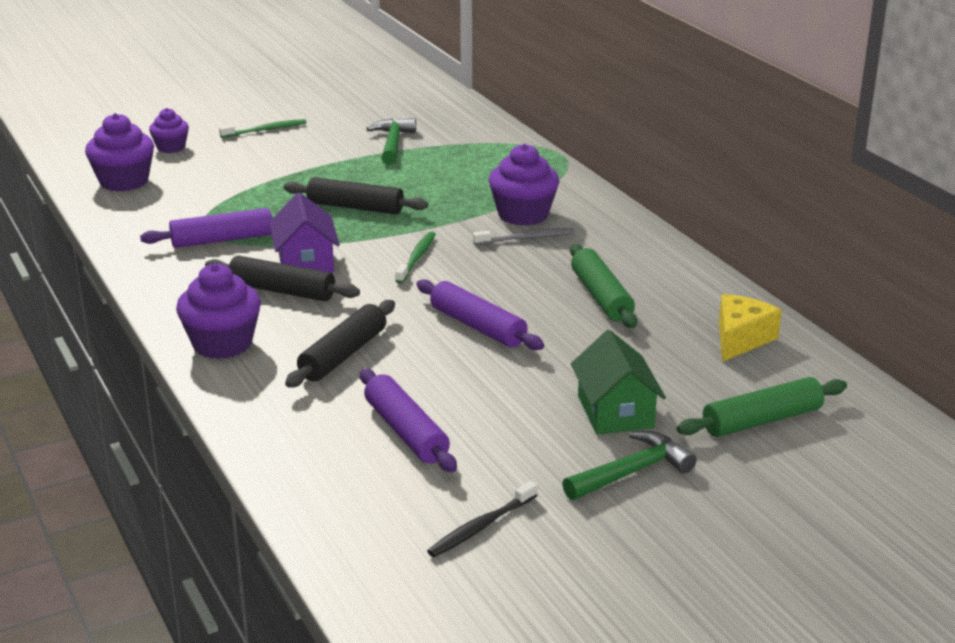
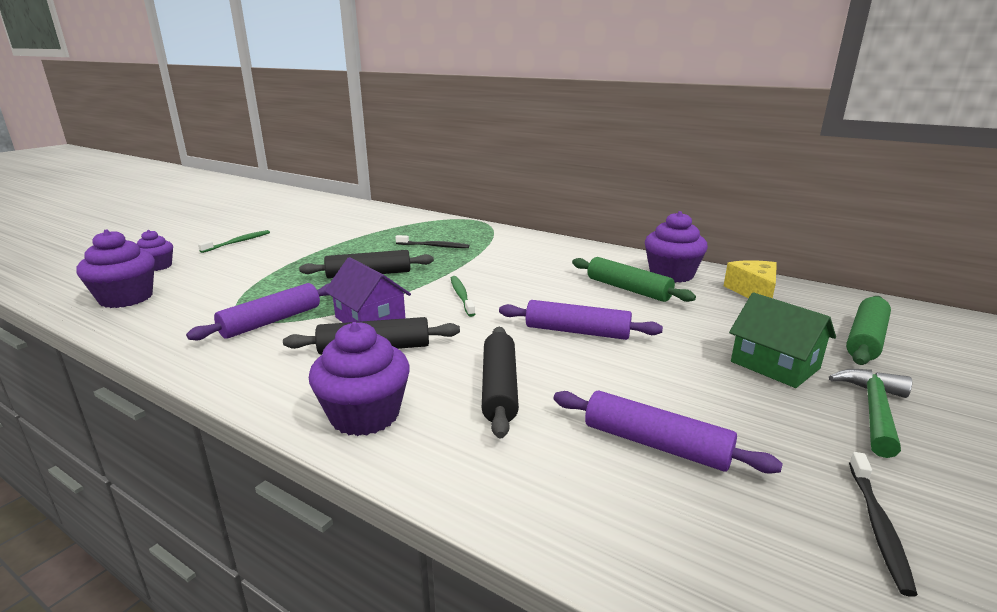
camera: 30 degrees left, 5 degrees down
(393, 143) = (351, 233): green hammer -> none
(463, 185) = (434, 246): none -> black toothbrush
(523, 215) = (500, 254): purple cupcake -> purple cupcake (671, 274)
(526, 238) = (523, 267): grey toothbrush -> none

